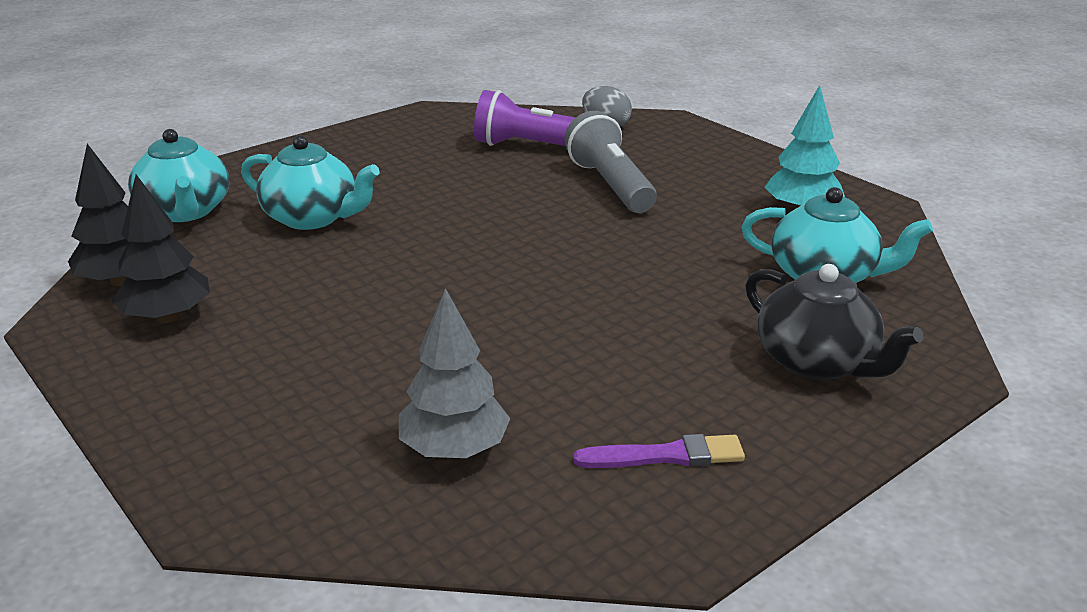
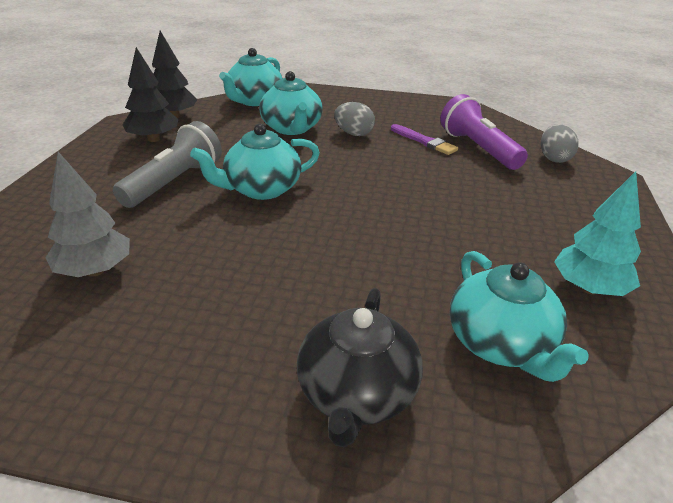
camera: 50 degrees right, 5 degrees up
(392, 190) = (353, 133): none -> grey egg
(429, 289) = (261, 189): none -> turquoise teapot
(610, 185) = (477, 192): grey flashlight -> grey flashlight (174, 182)
(665, 456) = (150, 362): purple brush -> purple brush (424, 141)

